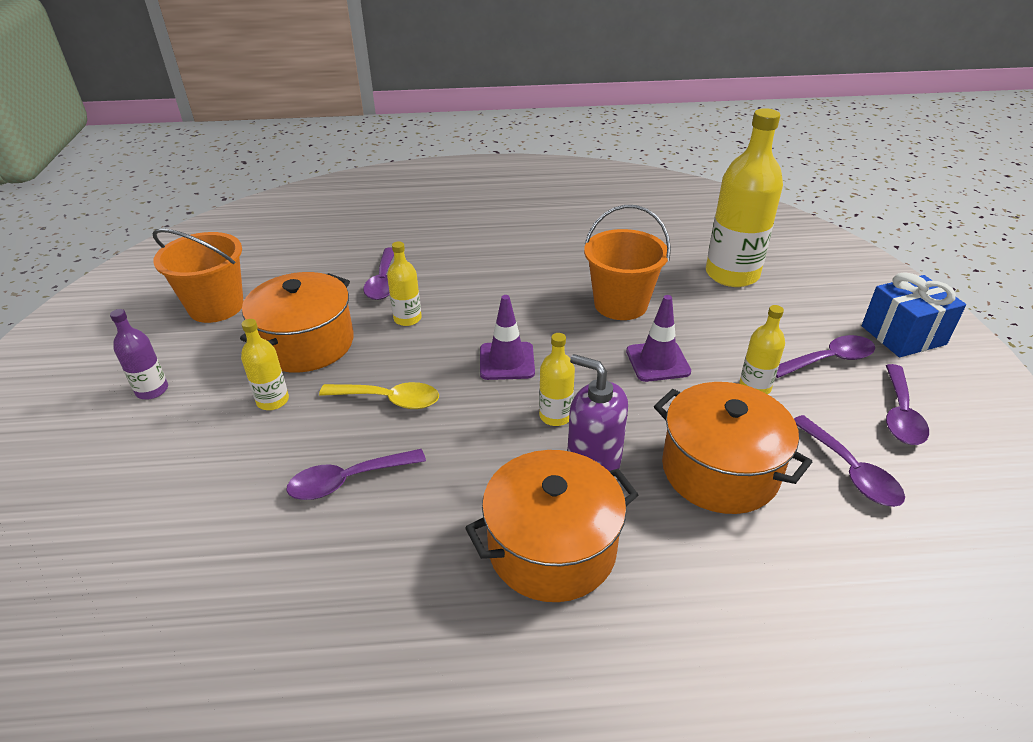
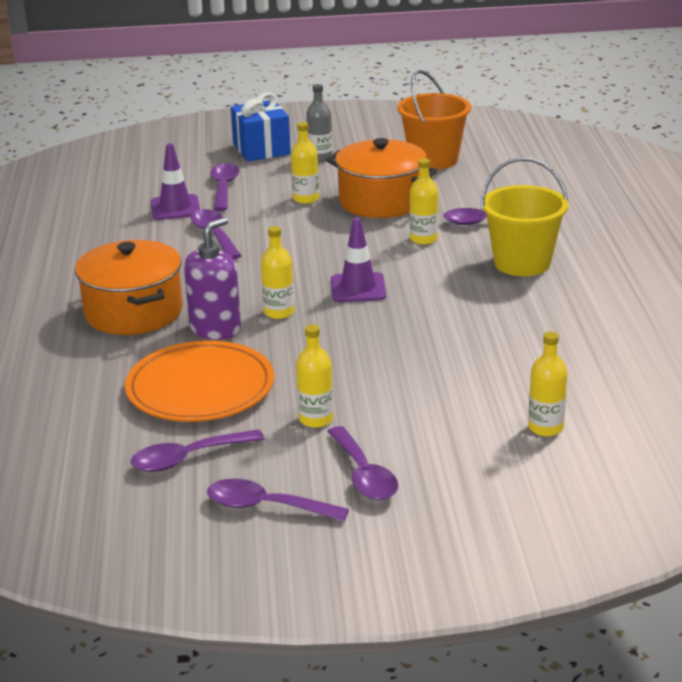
camera: 90 degrees right, 10 degrees down
(152, 390) = (320, 157): purple bottle -> grey bottle
(199, 479) = (224, 188): none -> purple spoon
(389, 400) = (304, 241): yellow spoon -> none
(470, 268) = (522, 263): none -> yellow bucket
(620, 304) = (464, 348): orange bucket -> none
(657, 361) = (359, 366): purple traffic cone -> purple traffic cone (175, 208)
(720, 470) = (200, 388): orange pot -> orange plate
(732, 274) = (545, 428): yellow bottle -> yellow bottle, size x0.49
(903, 335) = (418, 543): blue gift -> blue gift (261, 149)

